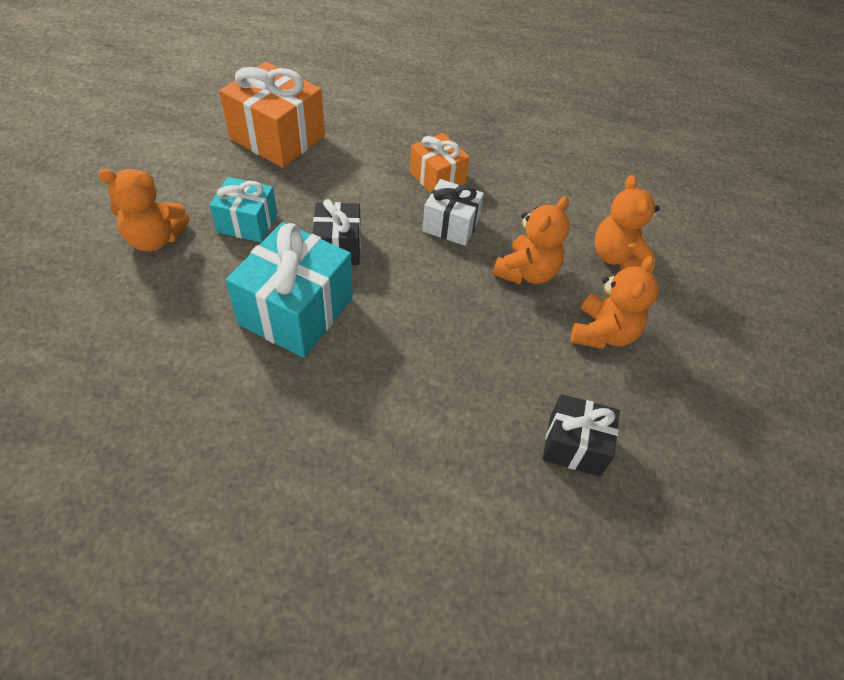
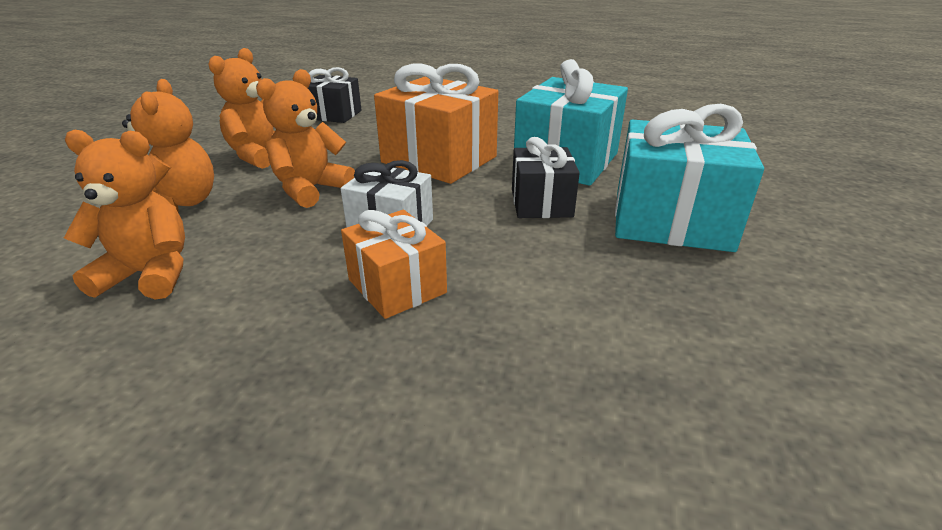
camera: 175 degrees left, 20 degrees down
(155, 239) = (768, 203): orange teddy bear -> orange teddy bear (149, 274)
(247, 223) = (671, 220): turquoise gift -> turquoise gift, size x1.68
(277, 137) = (728, 350): orange gift -> orange gift (439, 159)

